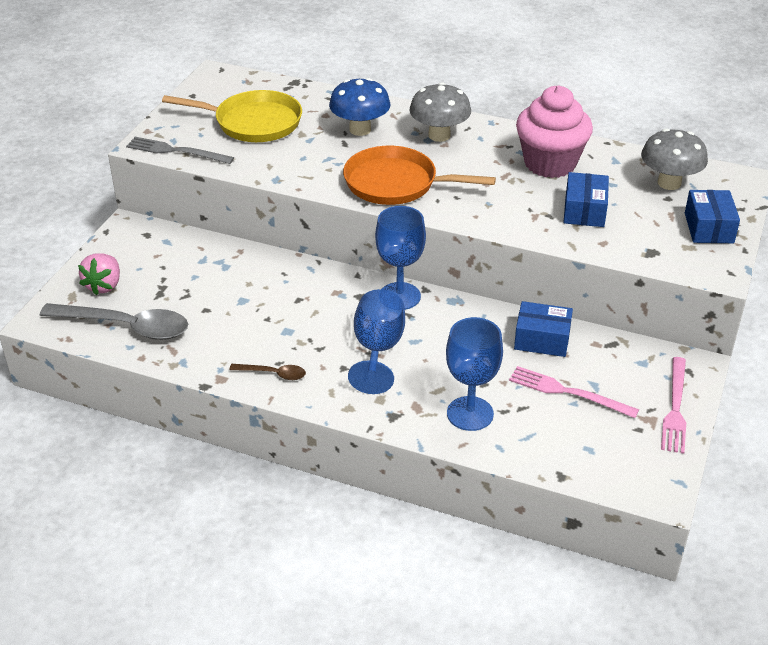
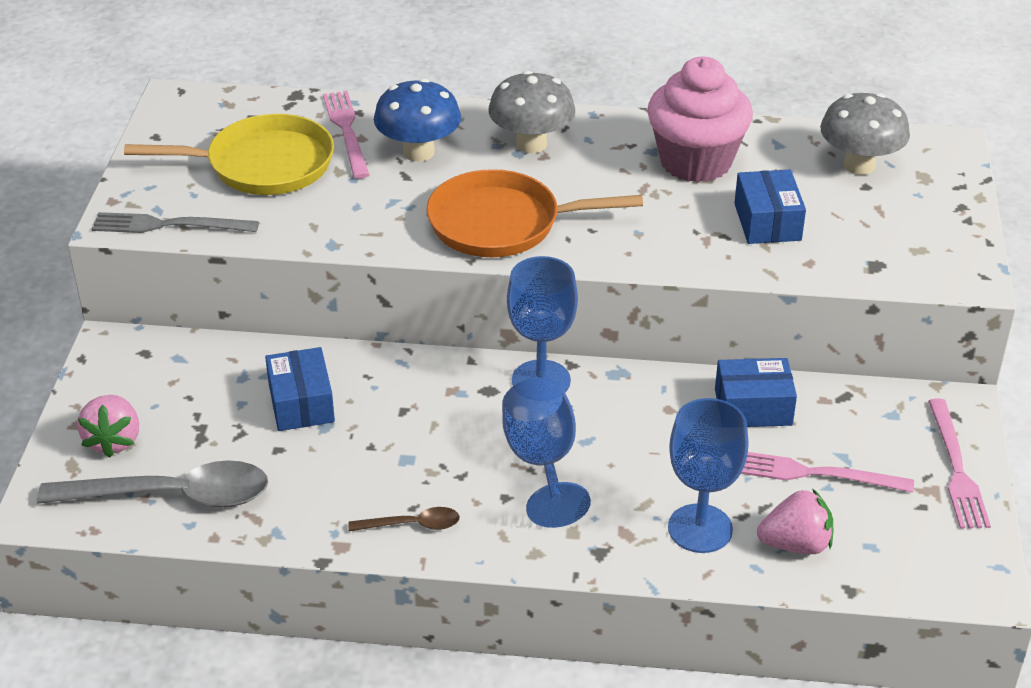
camera: 15 degrees left, 0 degrees up
(317, 109) = (346, 131): none -> pink fork
(534, 437) = (796, 544): none -> pink strawberry
(709, 228) = (933, 219): blue box -> blue box (301, 403)

